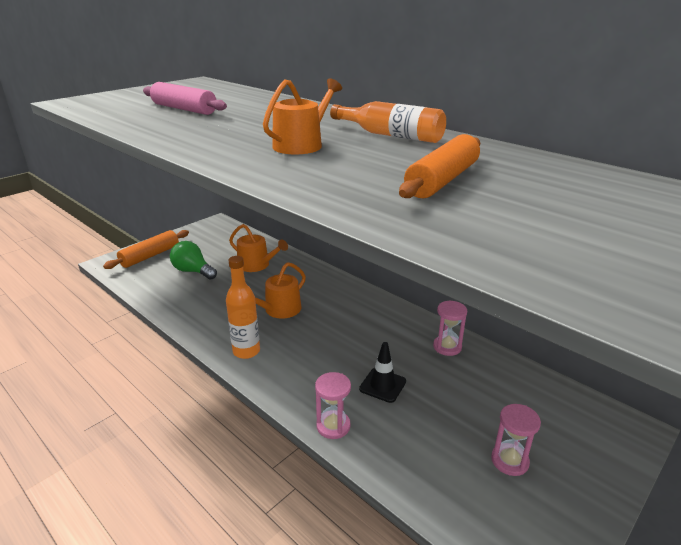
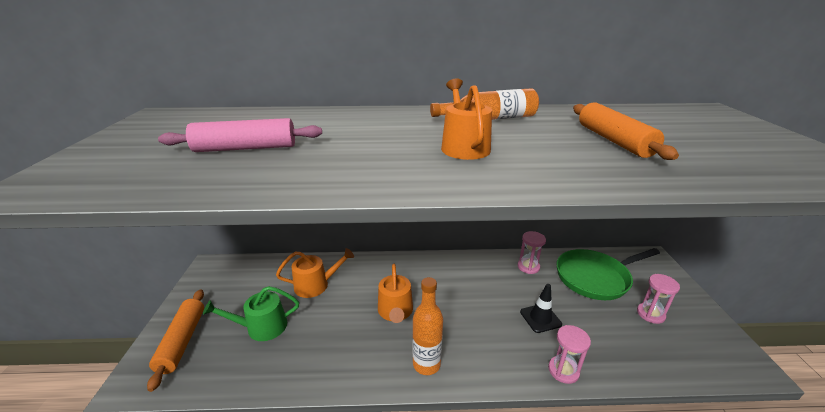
camera: 45 degrees left, 0 degrees up
(193, 271) = (261, 327): green light bulb -> green watering can
(507, 397) = (595, 277): none -> green pan

